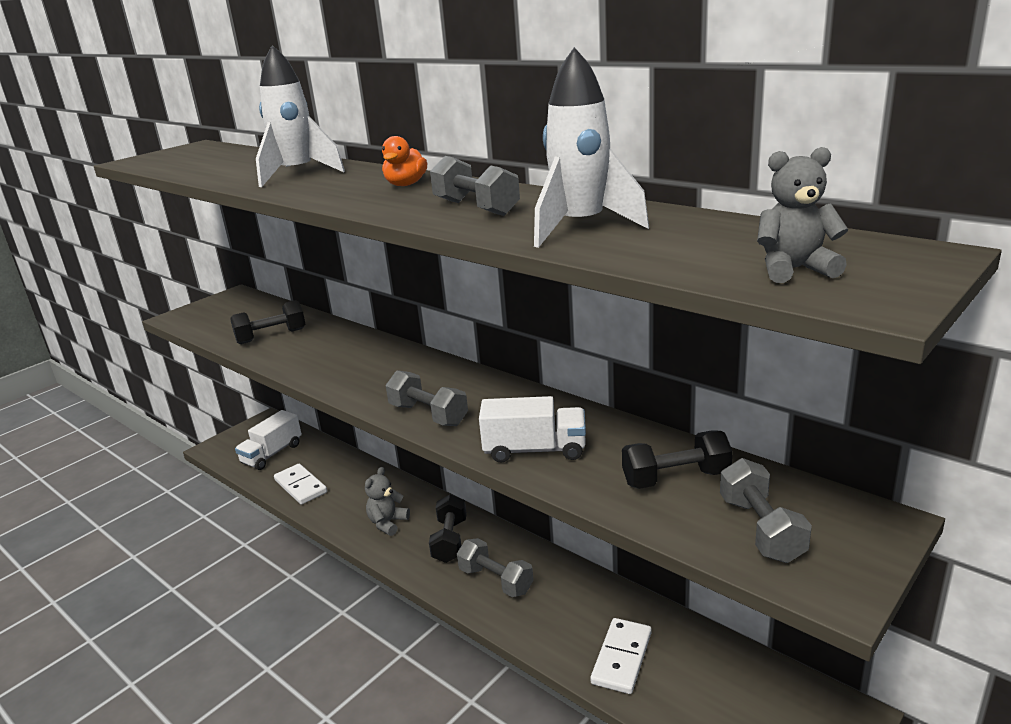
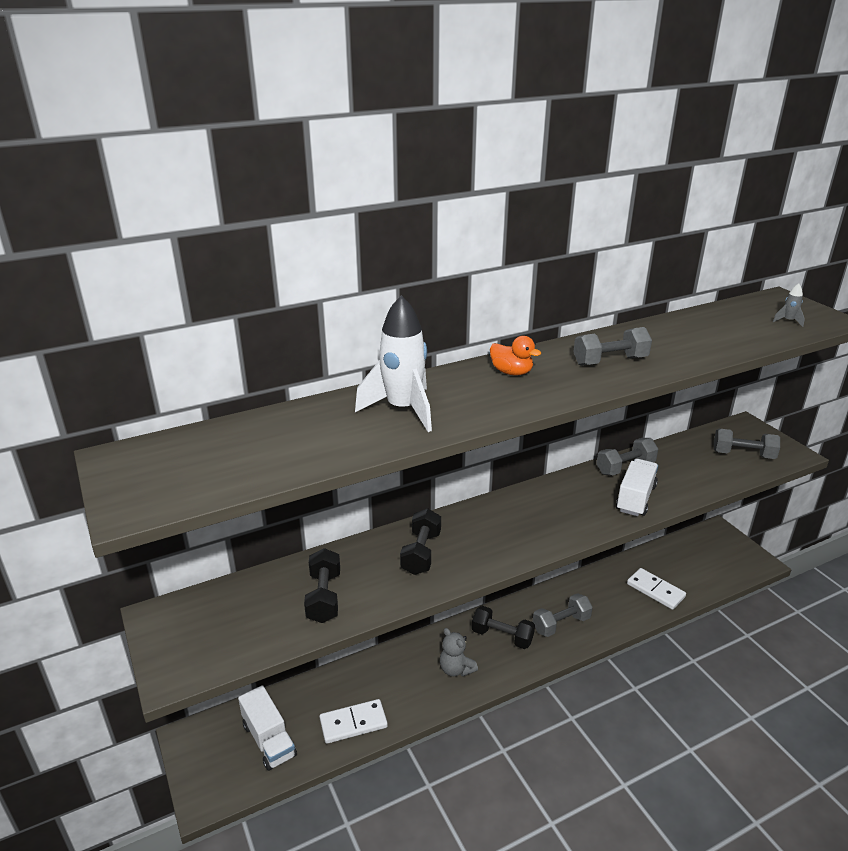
camera: 70 degrees left, 5 degrees up
(428, 415) = (561, 531): grey dumbbell -> grey dumbbell (625, 467)
(581, 228) = (685, 344): white rocket -> none
(676, 478) = (688, 462): black dumbbell -> black dumbbell (421, 553)
(794, 270) = (788, 321): grey teddy bear -> grey rocket

